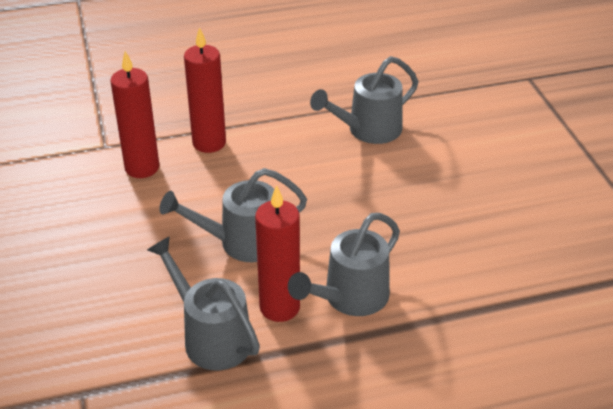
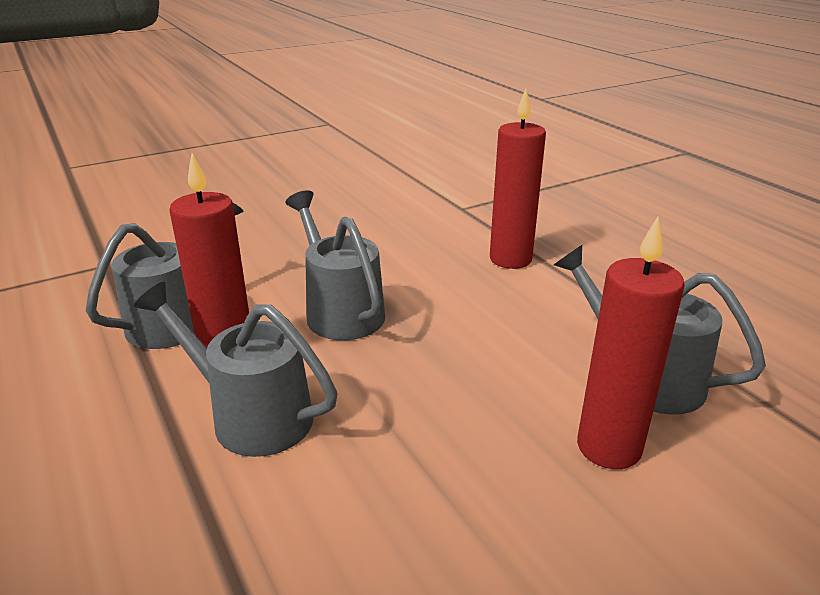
camera: 75 degrees right, 10 degrees down
(142, 168) = (440, 231): red candle -> red candle (609, 447)

